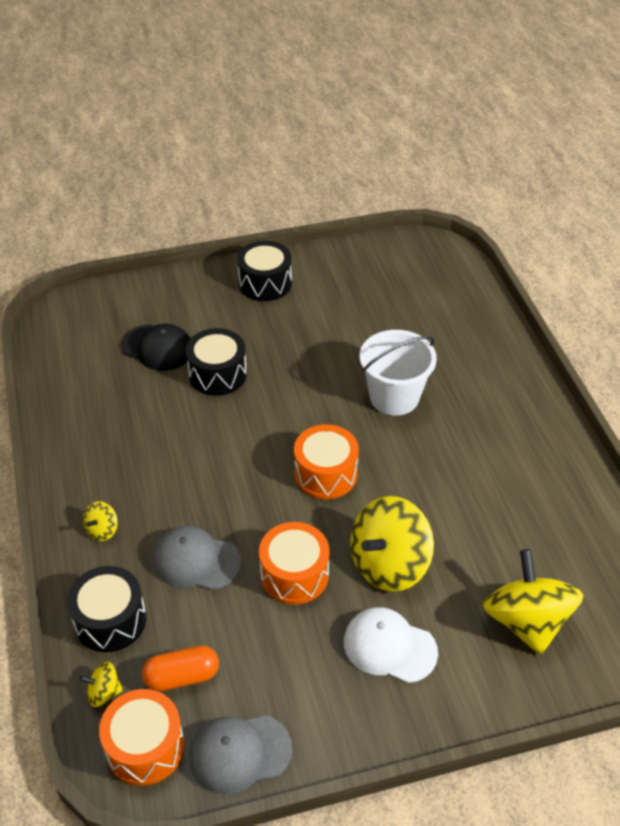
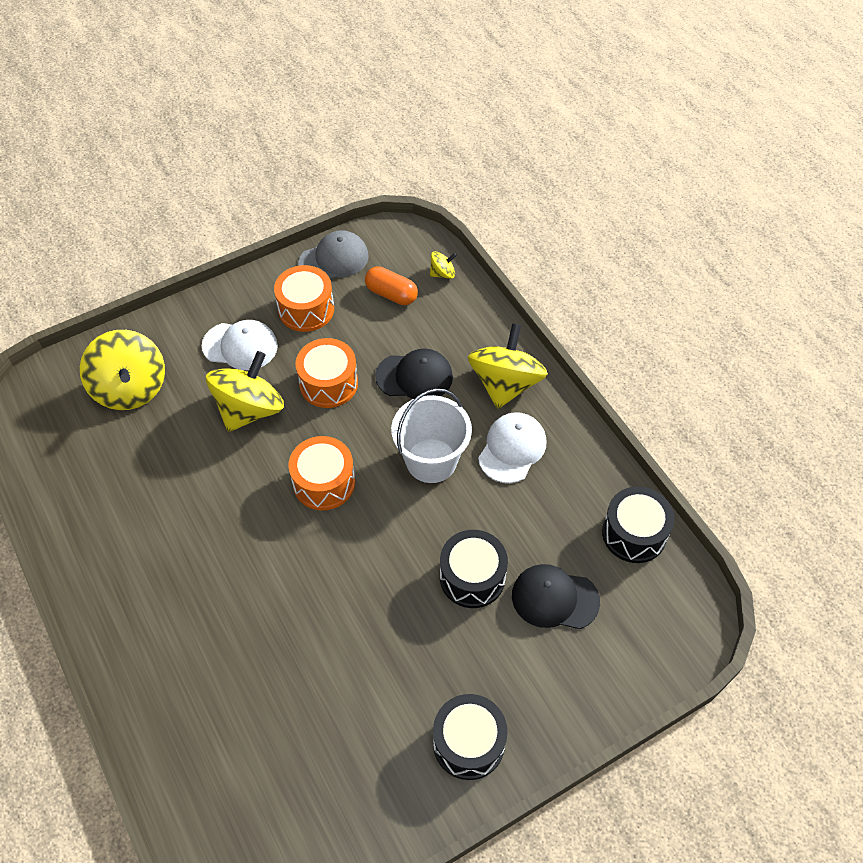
camera: 165 degrees right, 10 degrees up
(102, 530) = (505, 384): yellow spinning top -> yellow spinning top, size x2.26
(110, 620) = (462, 318): black drum -> black drum (634, 533)
(130, 465) = (512, 449): none -> white cap
(145, 747) = (399, 250): orange drum -> orange drum (306, 309)
(182, 676) = (391, 294): orange capsule -> orange capsule turned 60 degrees clockwise
(196, 560) = (414, 376): grey cap -> black cap
(394, 397) = (270, 593): white bucket -> white bucket (431, 460)

